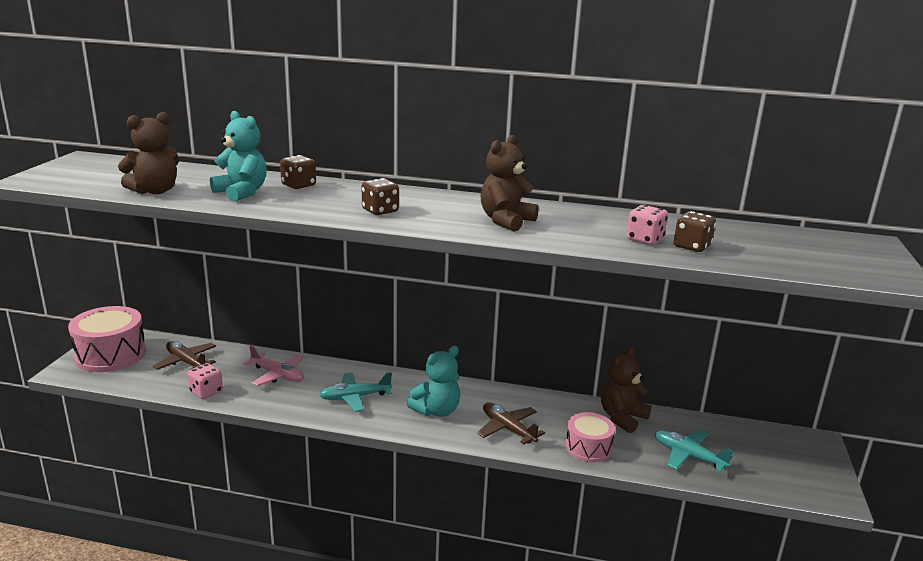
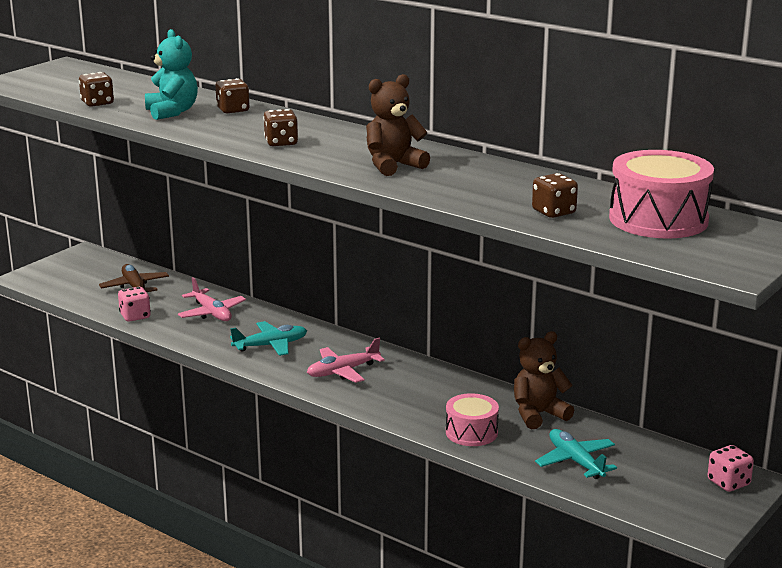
camera: 25 degrees right, 0 degrees up
(111, 355) = (71, 269): pink drum -> pink drum (658, 219)
(155, 191) = (97, 103): brown teddy bear -> brown dice
(355, 397) = (271, 345): turquoise plane -> turquoise plane turned 150 degrees clockwise
(436, 411) = (343, 371): turquoise teddy bear -> pink plane
(508, 429) = (401, 400): brown plane -> none
(644, 239) = (513, 199): pink dice -> pink dice (728, 483)

